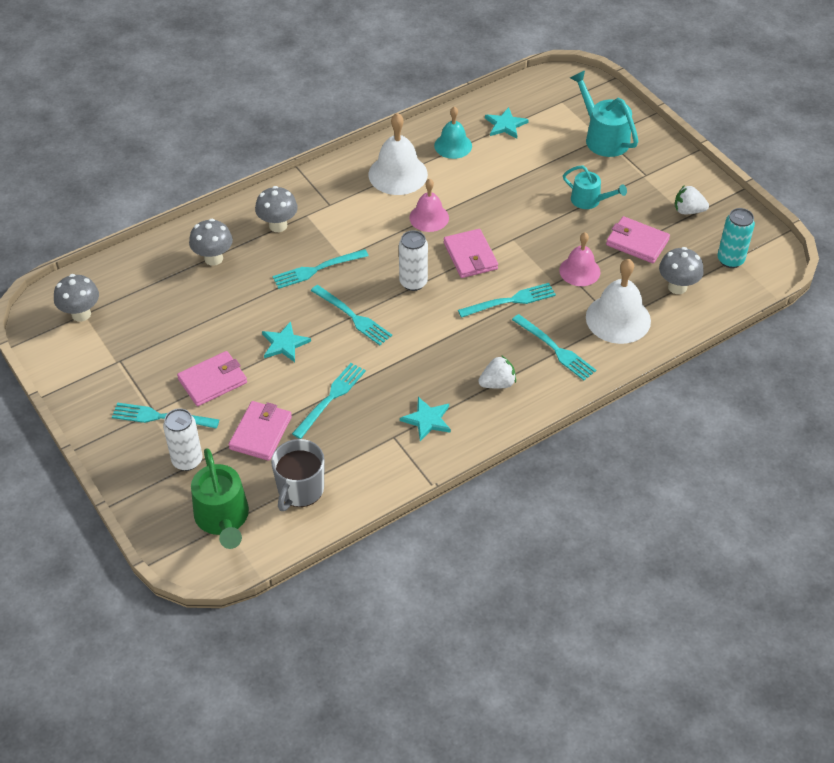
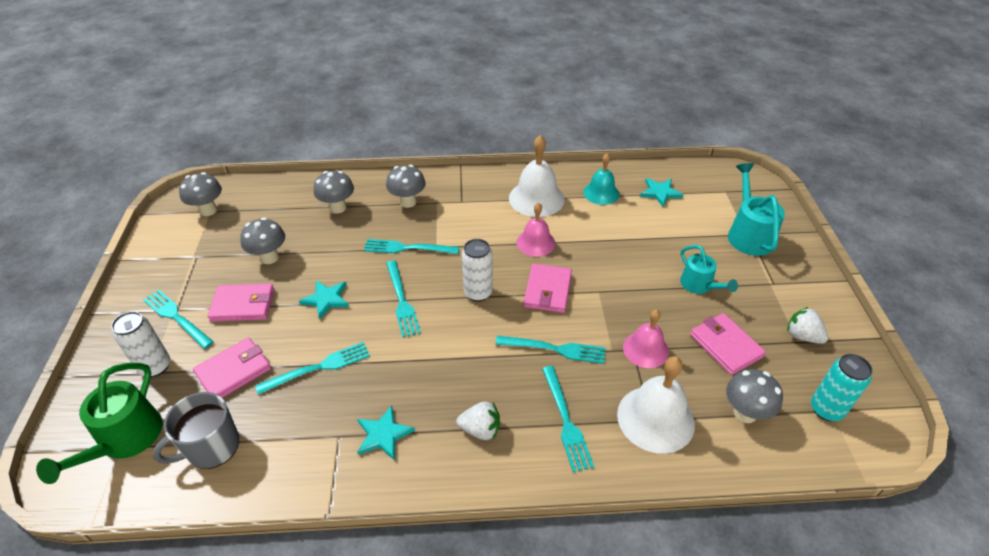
camera: 30 degrees right, 5 degrees down
(193, 331) = (269, 257): none -> grey mushroom

